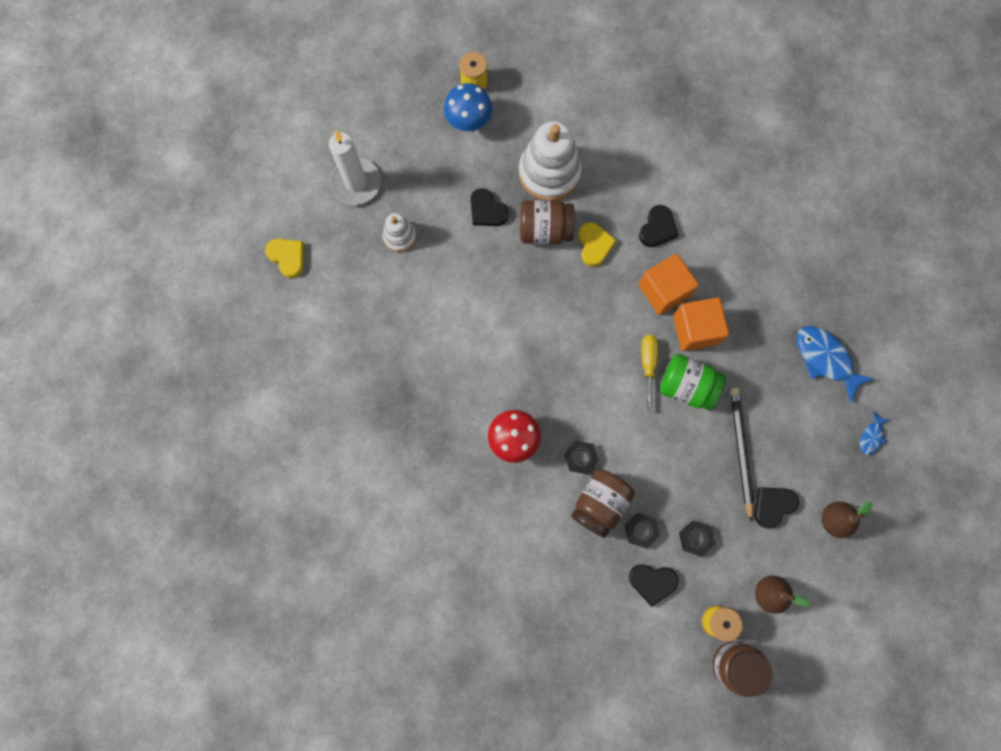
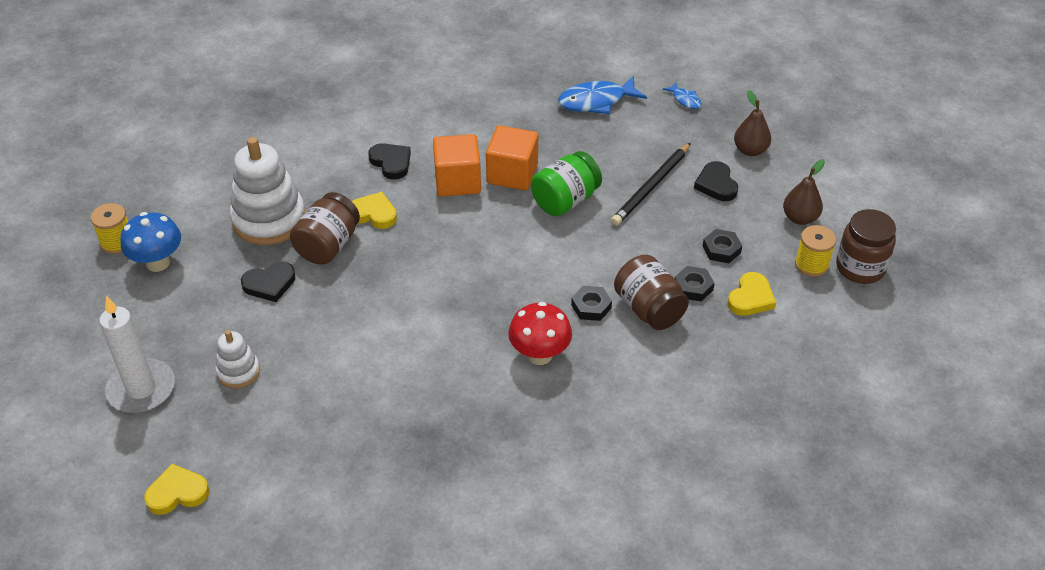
camera: 65 degrees left, 30 degrees down
(648, 365) = (526, 220): yellow screwdriver -> none
(652, 582) = (751, 298): black heart -> yellow heart
(740, 451) = (651, 187): black pencil -> black pencil turned 75 degrees counterclockwise

